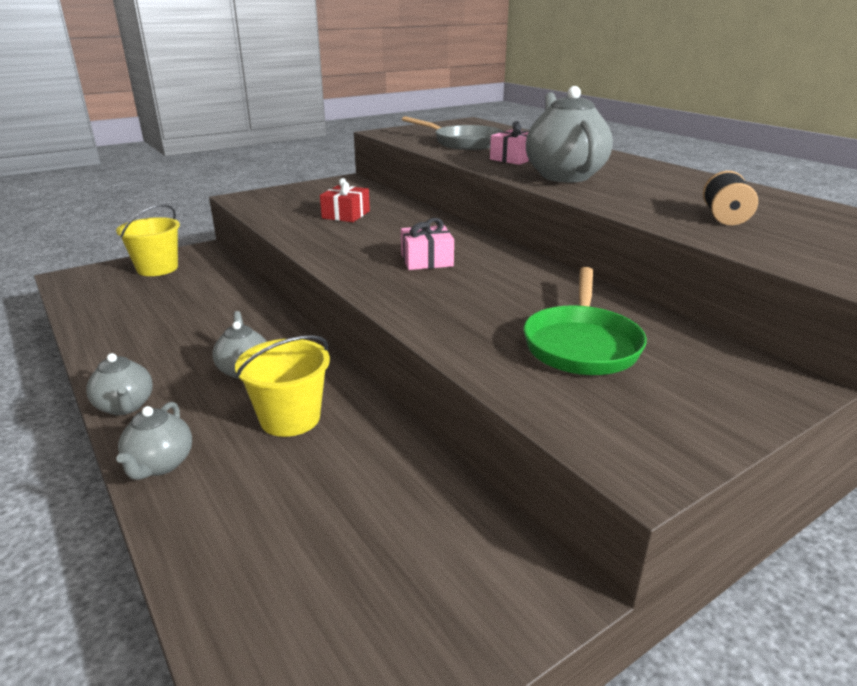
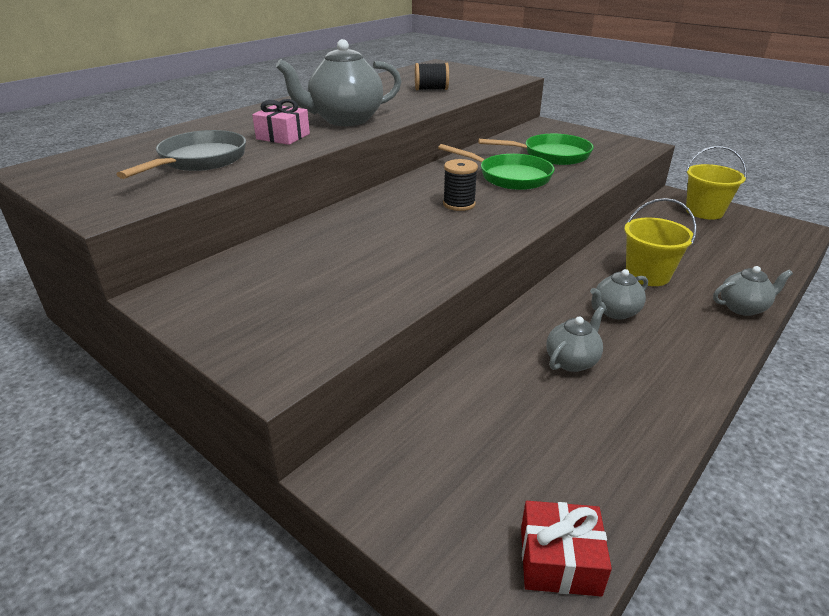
camera: 105 degrees left, 5 degrees up
(125, 406) = (718, 352): grey teapot -> grey teapot (572, 361)
(157, 268) = (439, 493): yellow bucket -> yellow bucket (704, 211)
(346, 215) = (343, 263): red gift -> red gift (559, 560)
(426, 260) = (459, 204): pink gift -> black spool
(496, 297) = (509, 177): none -> green pan

